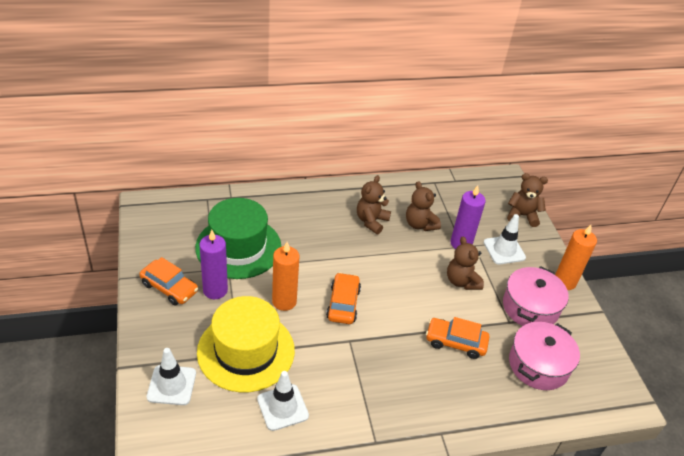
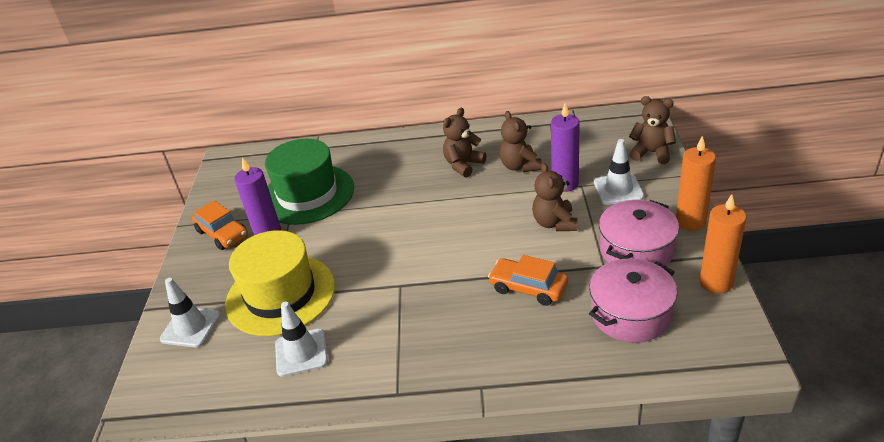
camera: 20 degrees right, 5 degrees down
(284, 301) = (339, 246): orange candle -> orange candle (716, 283)
(343, 304) = (404, 248): orange car -> none

